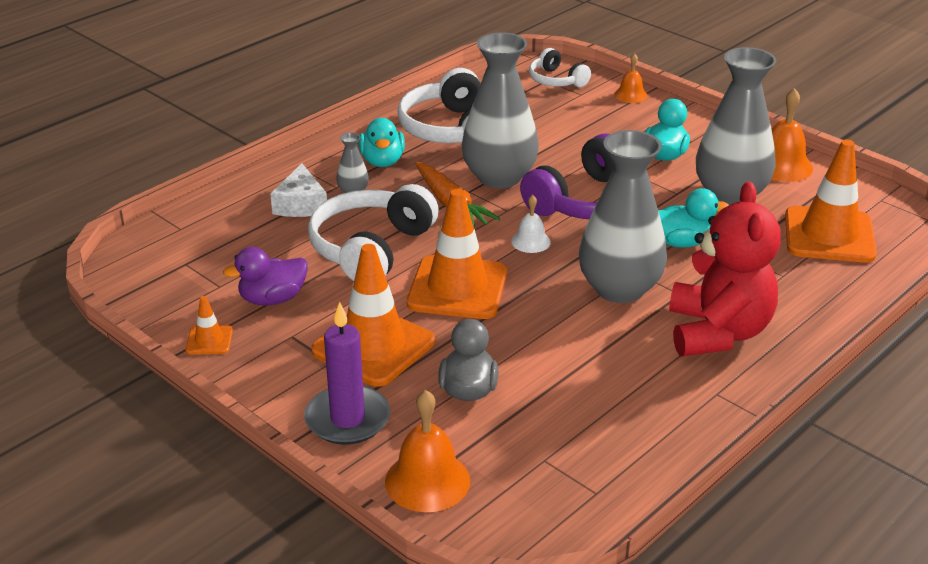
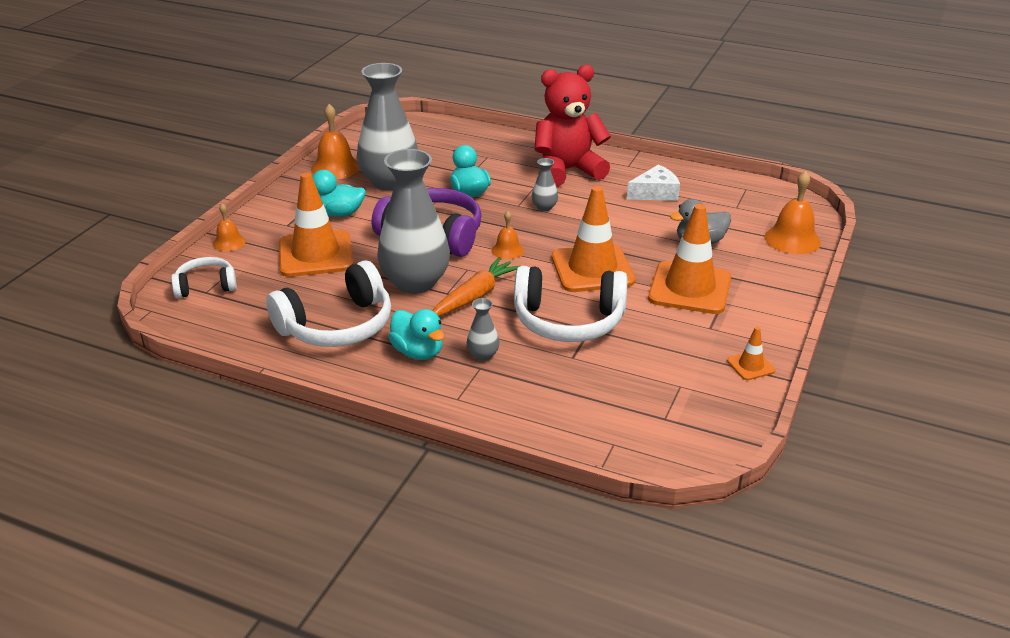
camera: 110 degrees left, 0 degrees up
(272, 299) = (674, 351): purple duck -> none
(301, 204) = (523, 379): white cheese -> white cheese (655, 193)
(347, 419) = (771, 279): purple candle -> none
(382, 161) = (418, 352): turquoise duck -> turquoise duck turned 75 degrees clockwise
(530, 241) = (507, 250): white bell -> orange bell
(556, 80) = (206, 286): white headphones -> white headphones turned 135 degrees counterclockwise
(619, 289) = (544, 207): grey vase -> grey vase, size x0.42
(829, 235) = (427, 146): orange traffic cone -> orange traffic cone (316, 254)

